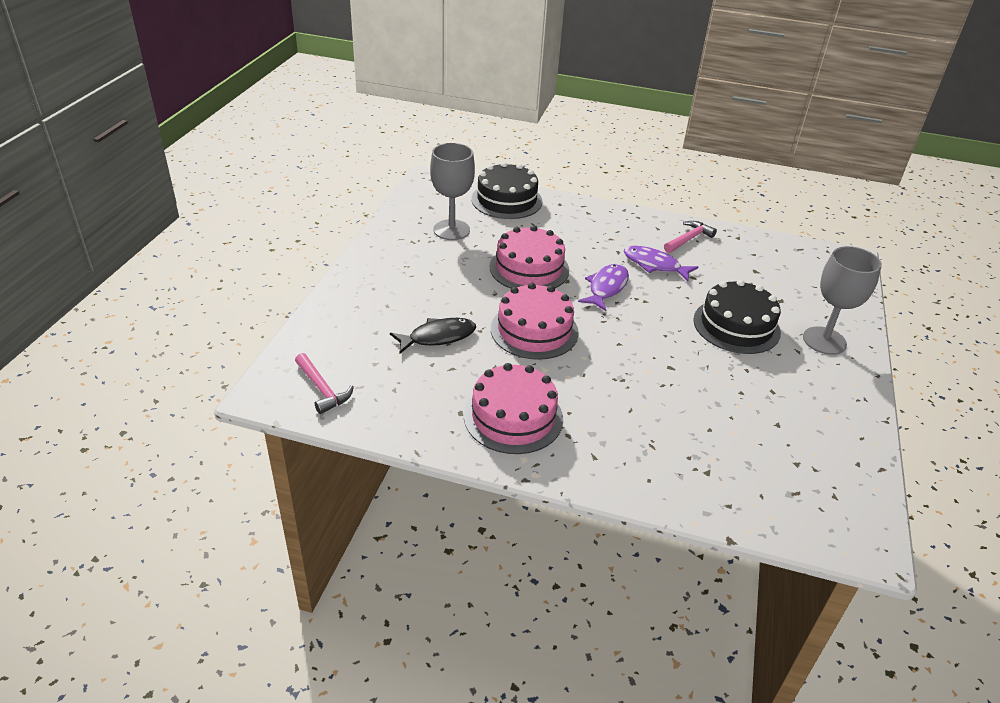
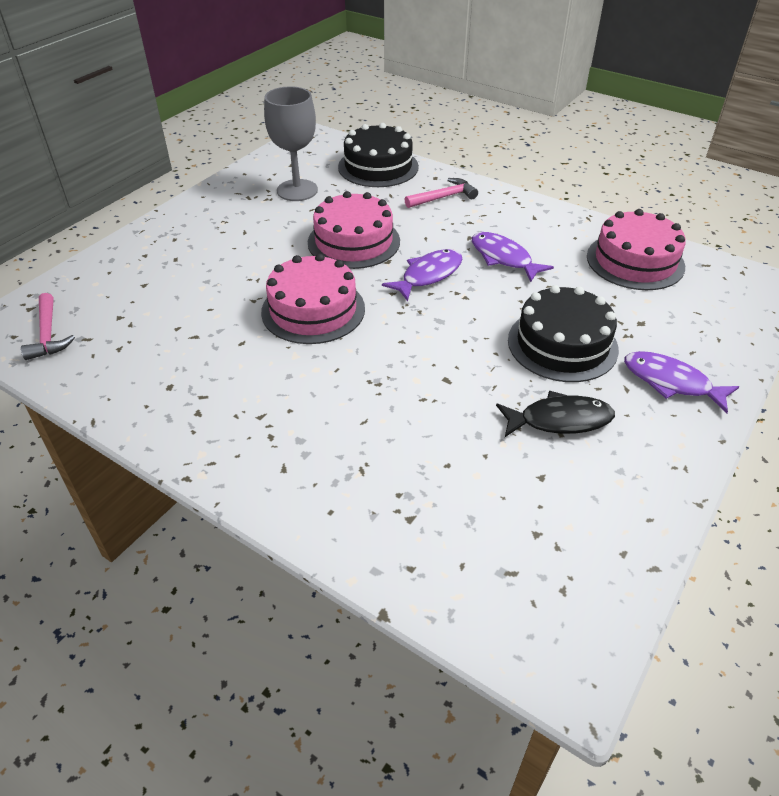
camera: 20 degrees right, 5 degrees up
(438, 337) = (204, 300): black fish -> black fish (560, 420)
(513, 417) = (223, 403): pink cake -> pink cake (635, 261)
(688, 239) = (565, 234): pink hammer -> pink hammer (443, 197)
(824, 341) = (671, 382): grey goblet -> purple fish

